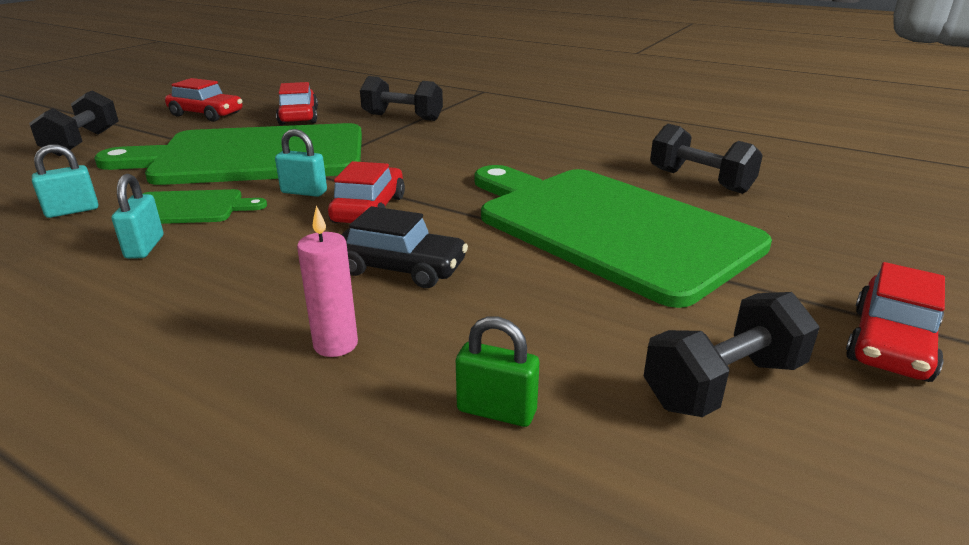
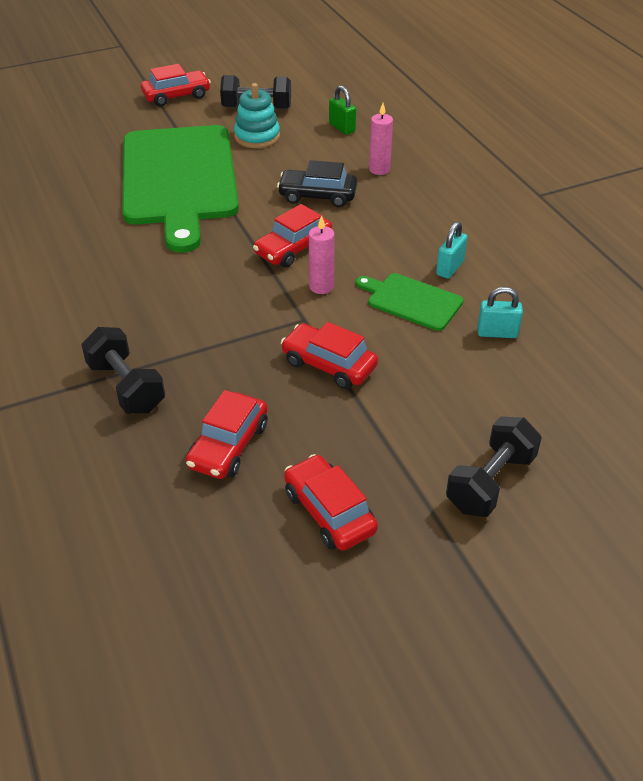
camera: 145 degrees left, 15 degrees up
(253, 156) = (329, 365): green cutting board -> red car
(304, 192) = (321, 287): turquoise padlock -> pink candle
(401, 268) = (317, 196): black car -> black car turned 45 degrees counterclockwise
(618, 322) = (257, 136): none -> turquoise stacking toy
(700, 181) = (61, 189): black dumbbell -> none

